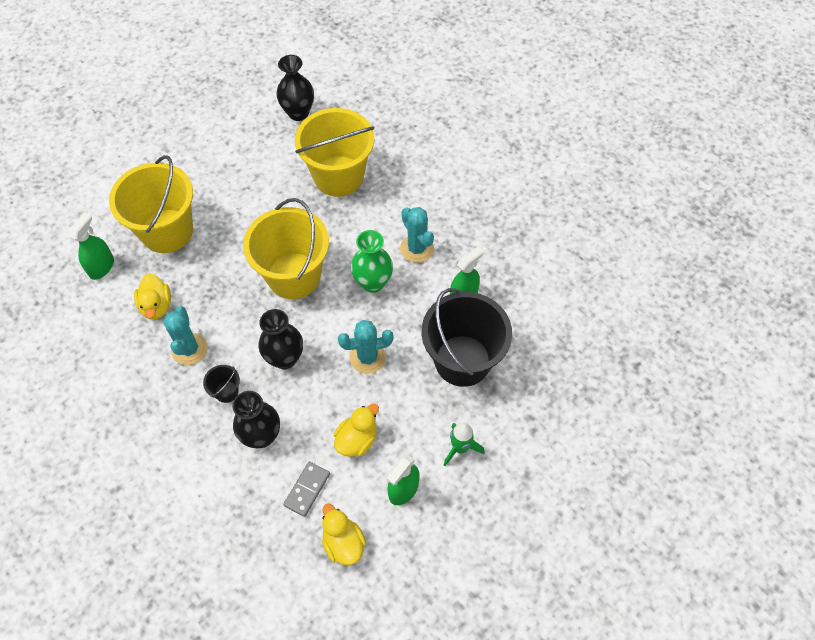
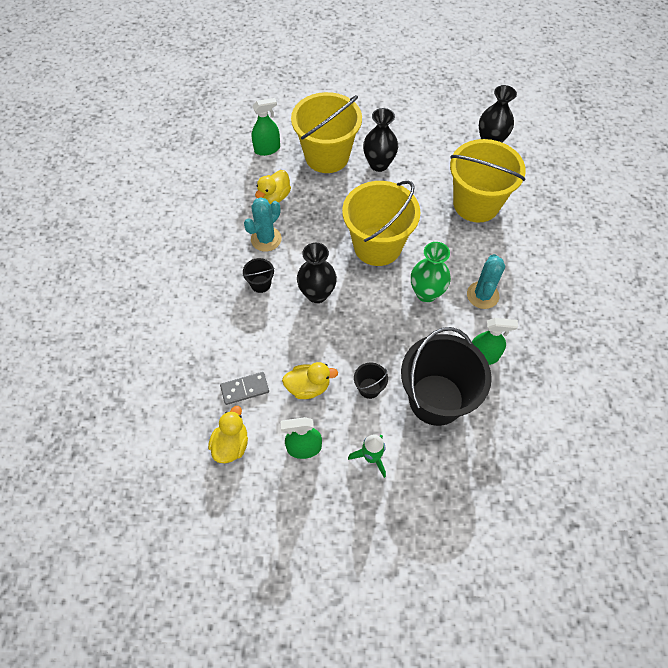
camera: 45 degrees right, 0 degrees up
(261, 436) = (253, 330): black vase -> black vase (379, 164)
(367, 357) = (371, 339): turquoise cactus -> none
(405, 397) = (369, 388): none -> black bucket

